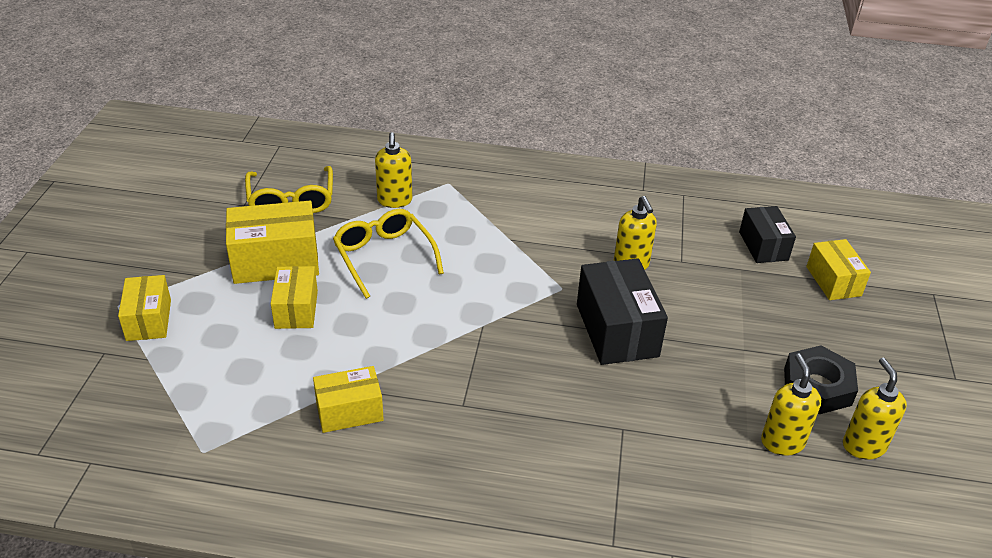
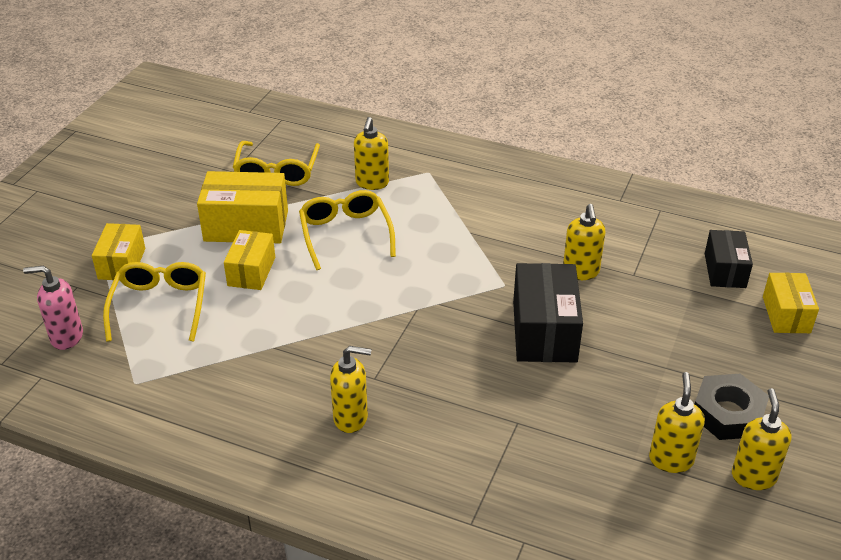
camera: 15 degrees right, 0 degrees up
(107, 412) = (66, 337): none -> pink soap dispenser
(206, 361) = (160, 306): none -> yellow glasses
(349, 411) = (270, 368): yellow box -> none
(452, 452) = (351, 418): none -> yellow soap dispenser

